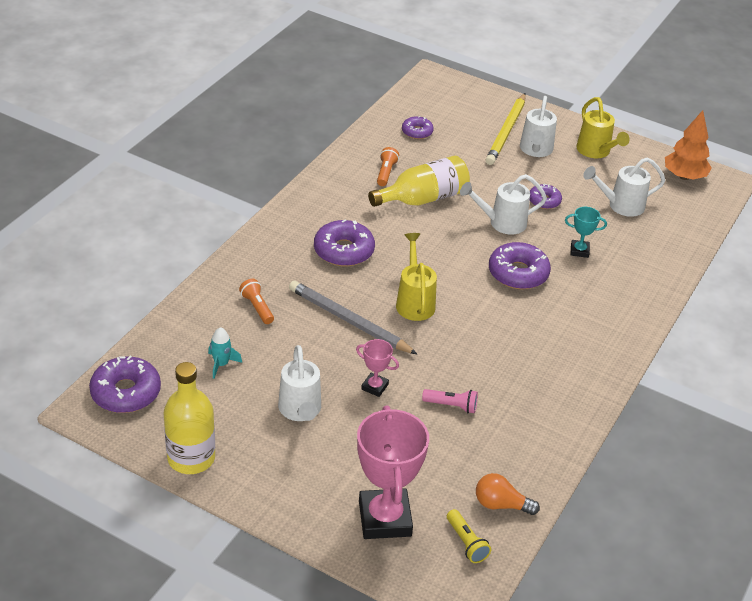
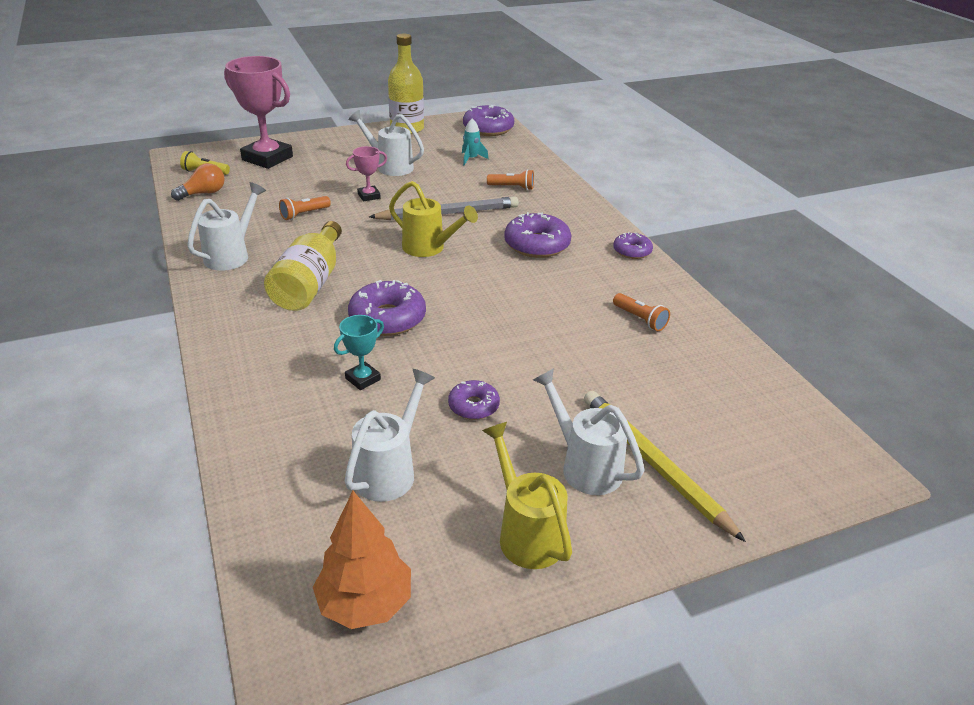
camera: 130 degrees right, 5 degrees down
(417, 132) = (710, 381): purple donut -> purple donut (632, 251)
(423, 198) = (570, 321): yellow bottle -> yellow bottle (310, 284)
(451, 406) = (304, 214): pink flashlight -> orange flashlight
(502, 223) = (472, 351): white watering can -> white watering can (231, 255)
(596, 151) = (526, 533): yellow watering can -> yellow watering can turned 45 degrees clockwise

